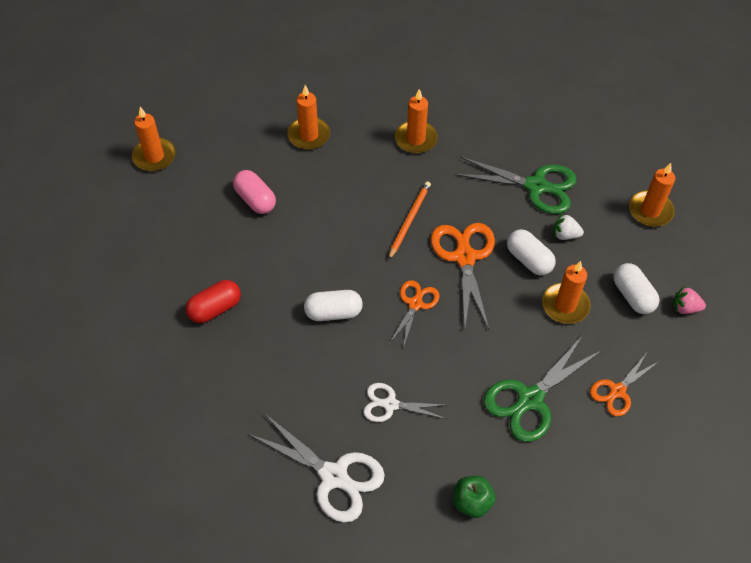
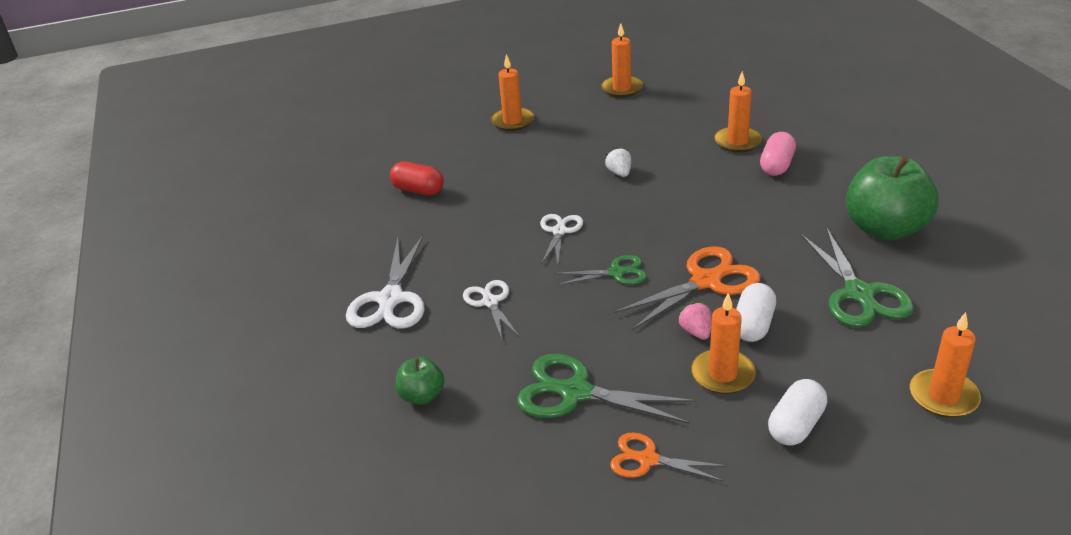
camera: 65 degrees right, 20 degrees down
(215, 309) = (504, 174): red capsule -> red capsule (418, 190)
(255, 200) = (634, 146): pink capsule -> pink capsule (776, 165)
(333, 312) = (559, 231): white capsule -> white scissors
(409, 220) = (710, 231): orange pencil -> none
(415, 139) = (813, 196): orange candle -> orange candle (512, 121)
(415, 304) = (616, 273): orange scissors -> green scissors
(481, 128) = (885, 229): none -> green apple
(565, 235) = (819, 339): white strawberry -> white strawberry (619, 173)
(685, 308) = (830, 481): pink strawberry -> pink strawberry (696, 332)

